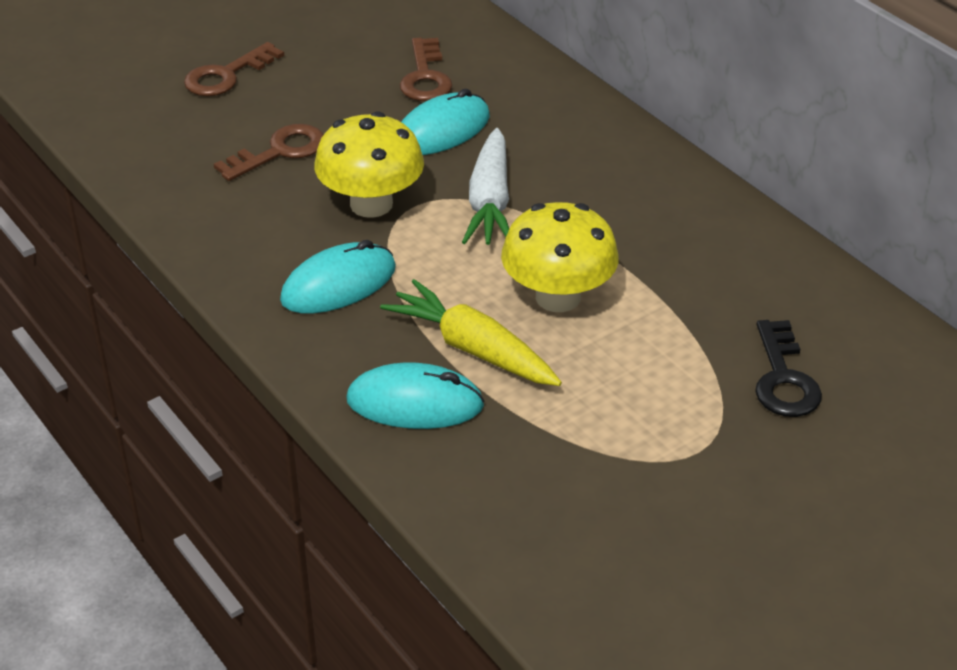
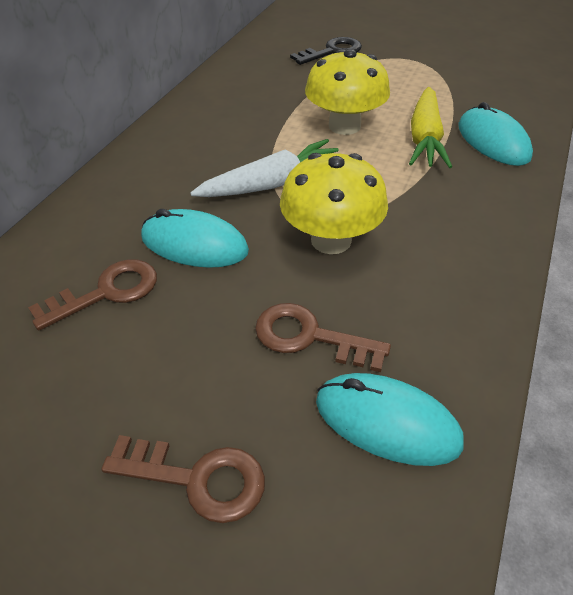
camera: 120 degrees left, 5 degrees up
(338, 284) = (436, 215): turquoise mouse -> turquoise mouse (387, 422)

